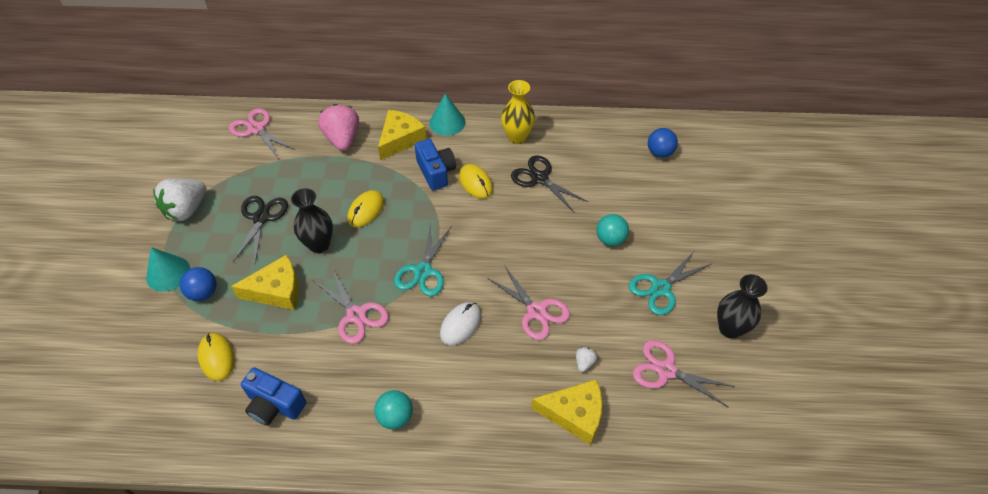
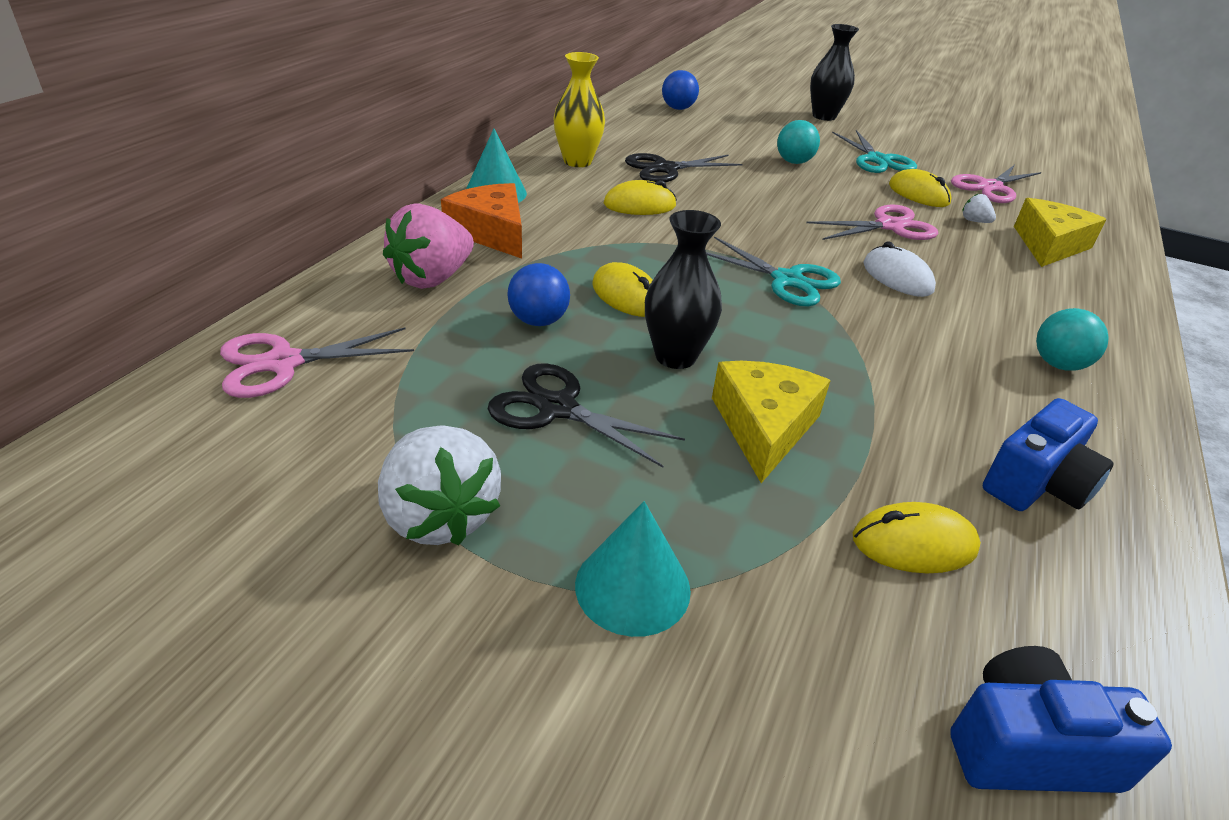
camera: 70 degrees left, 15 degrees down
(203, 293) = (725, 533): blue ball -> blue ball (538, 321)
(342, 139) = (432, 278): pink strawberry -> pink strawberry turned 60 degrees counterclockwise
(356, 315) = (853, 355): pink scissors -> none
(400, 139) = (491, 232): yellow cheese -> orange cheese
(436, 172) = (592, 224): blue camera -> blue camera (1028, 747)
(610, 322) = (918, 194): none -> yellow mouse
(730, 328) = (940, 148): black vase -> black vase (824, 116)

